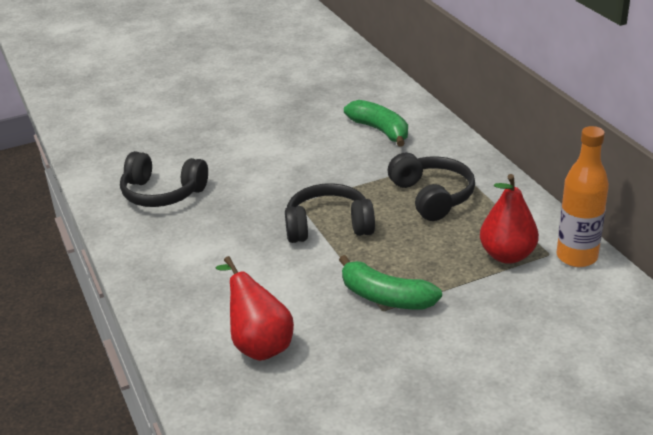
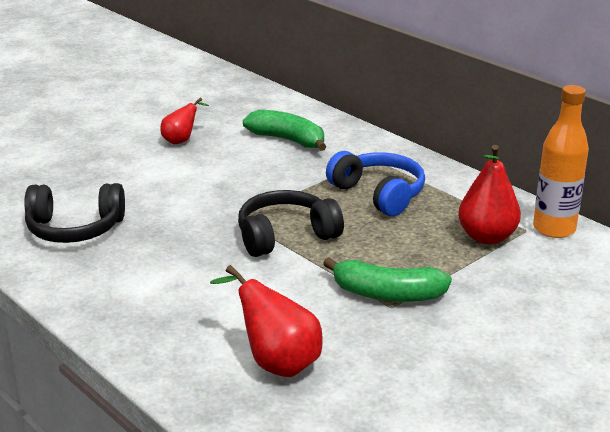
camera: 20 degrees left, 5 degrees down
(289, 119) = (181, 140): none -> red pear
(432, 196) = (379, 194): black headphones -> blue headphones

